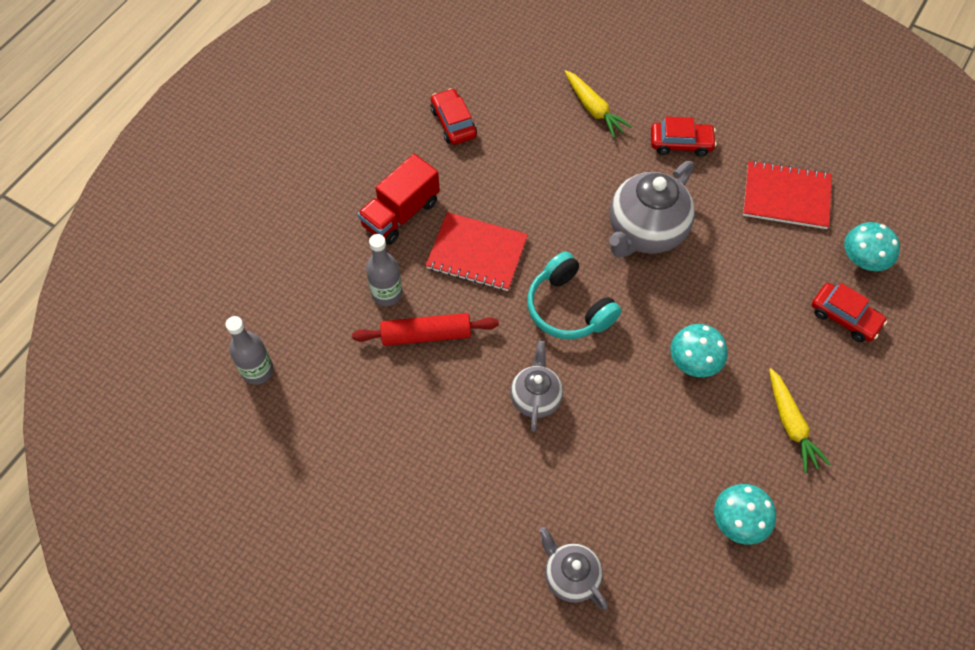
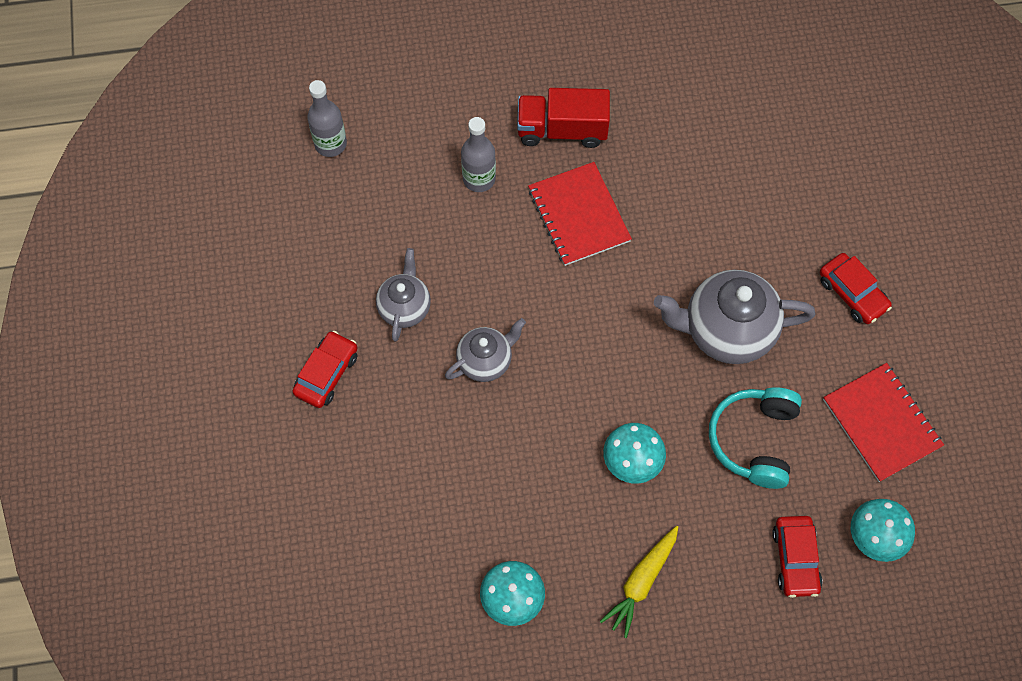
camera: 50 degrees right, 5 degrees up
(426, 334) = (468, 236): red rolling pin -> none
(453, 123) = (690, 98): red car -> red car (326, 373)
(568, 308) = (592, 324): turquoise headphones -> turquoise headphones (754, 440)
(570, 576) = (355, 500): grey teapot -> grey teapot (405, 307)
(593, 109) = (817, 195): yellow carrot -> none

